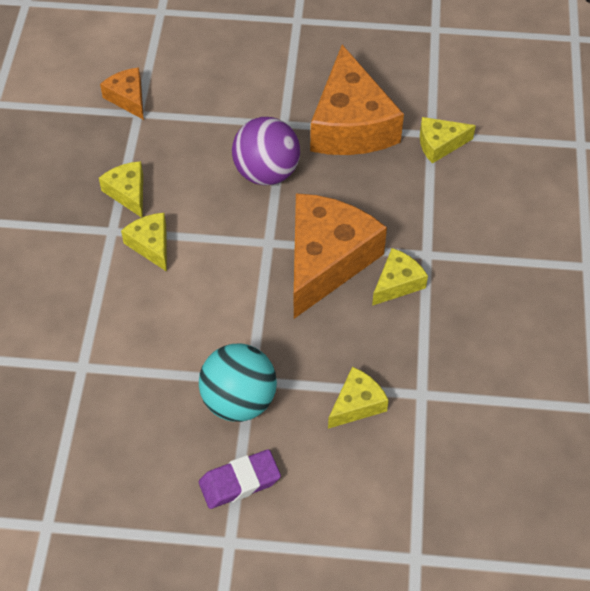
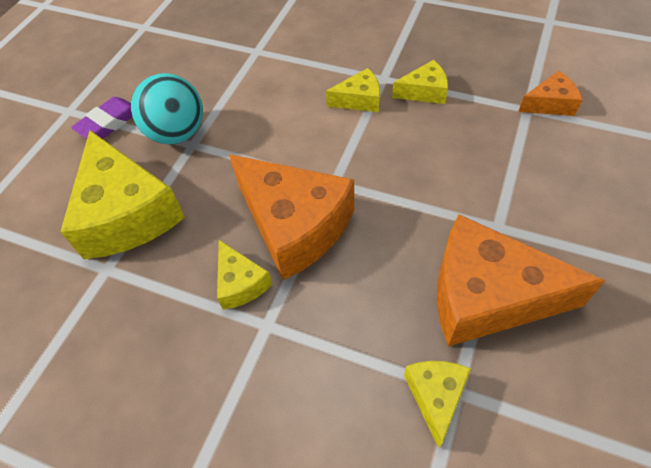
camera: 110 degrees right, 0 degrees up
(239, 482) = (109, 123): purple eraser -> purple eraser turned 45 degrees clockwise
(266, 172) = (426, 197): purple ball -> none
(357, 404) = (126, 213): yellow cheese -> yellow cheese, size x2.07

